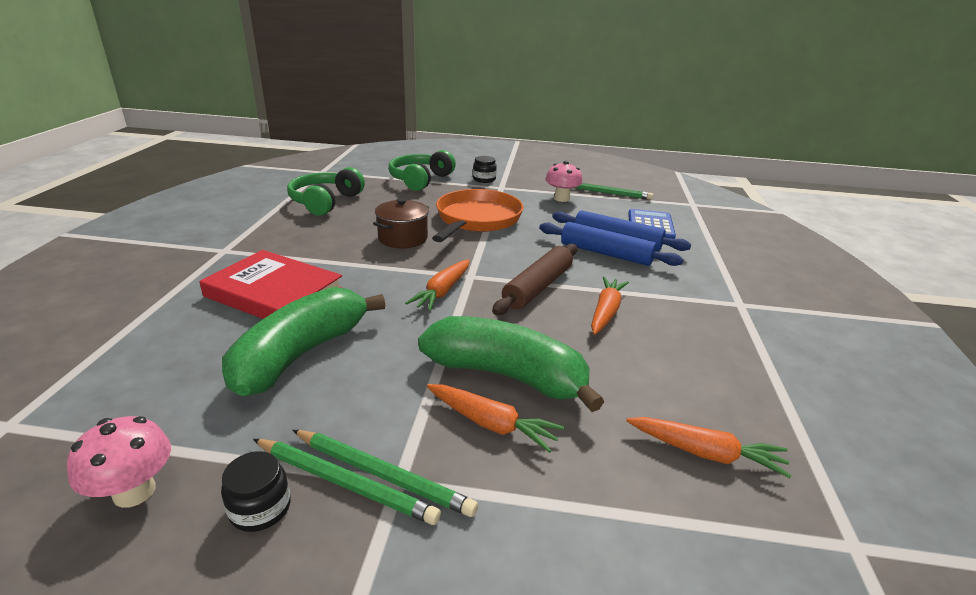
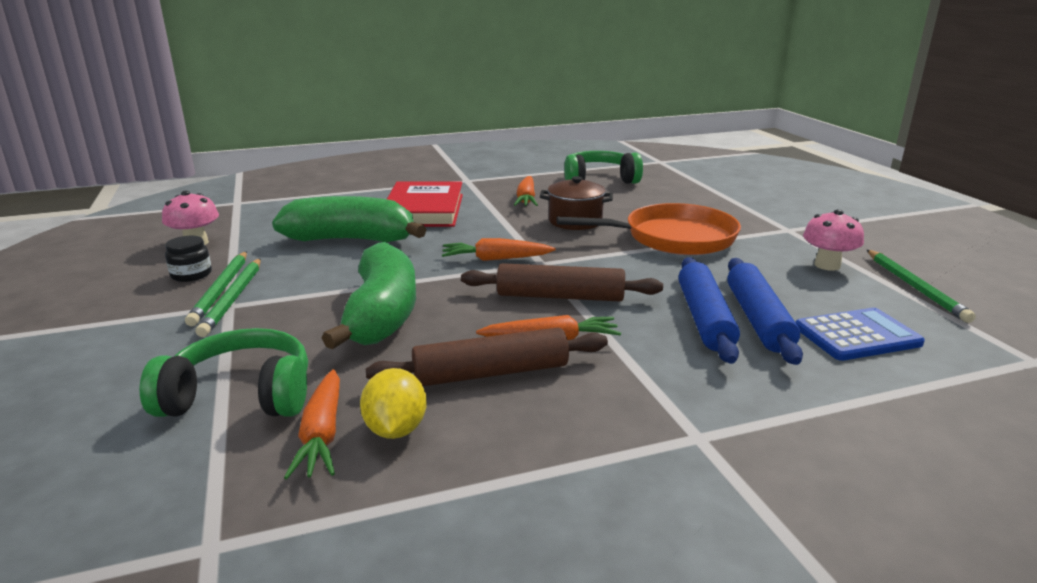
camera: 65 degrees right, 5 degrees down
(420, 180) = (723, 194): green headphones -> green headphones (240, 396)
(484, 179) = (791, 217): black jar -> none
(491, 424) = (309, 322): orange carrot -> orange carrot (526, 199)
(640, 349) = (491, 373): none -> brown rolling pin
(707, 412) = (396, 429): none -> yellow lemon

